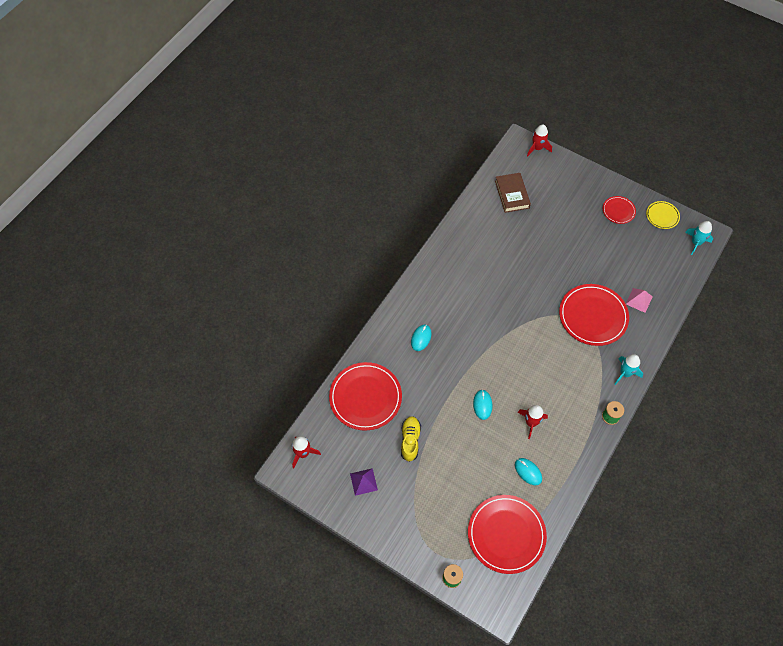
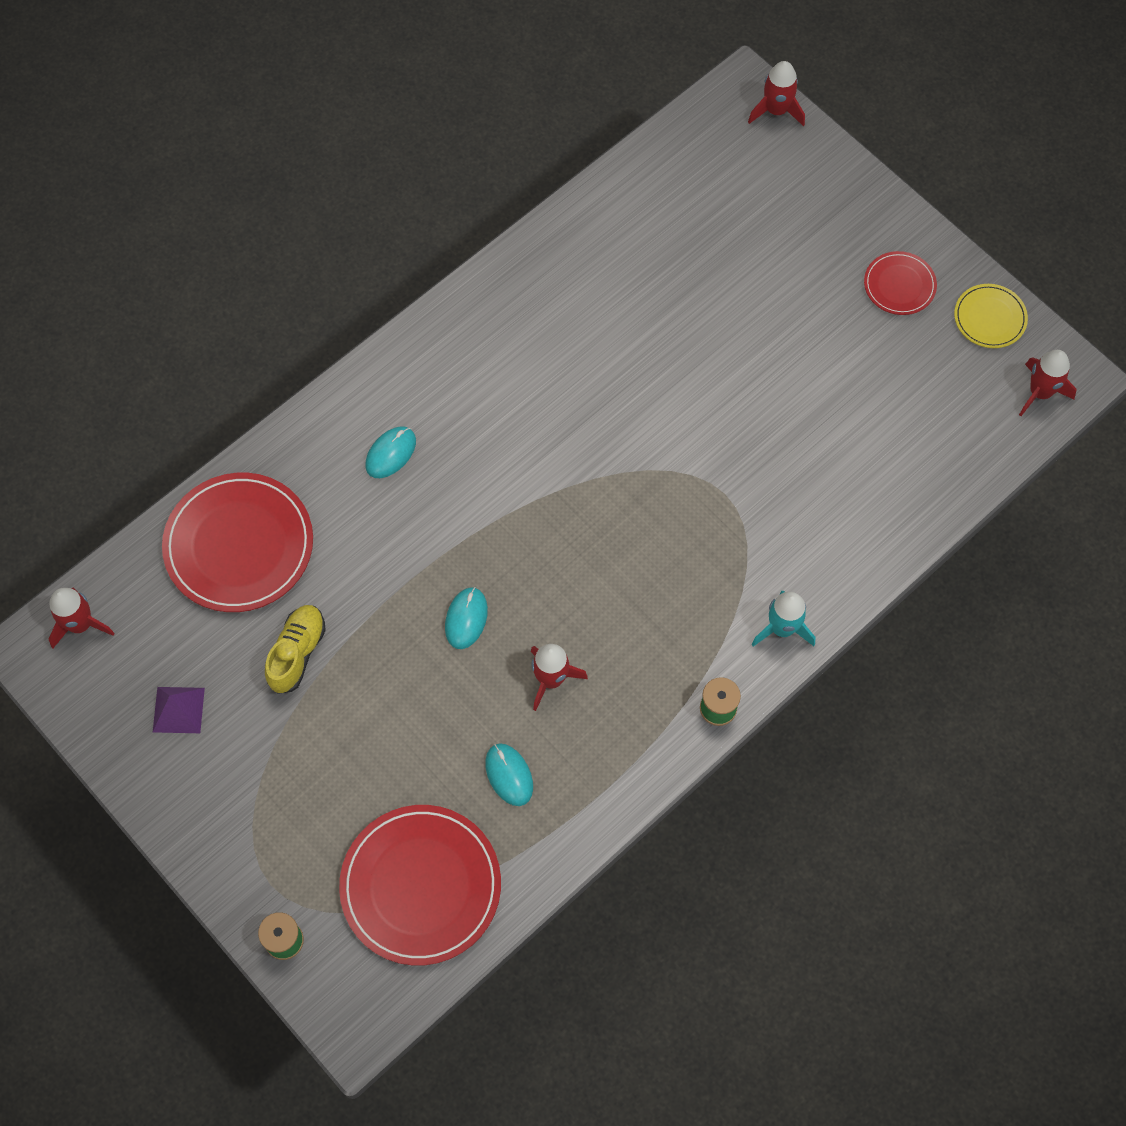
camera: 15 degrees right, 5 degrees up
(512, 194) = (685, 198): brown book -> none
(593, 316) = (760, 494): red plate -> none
(639, 300) = (870, 484): pink pyramid -> none
(696, 243) = (1040, 392): turquoise rocket -> red rocket

